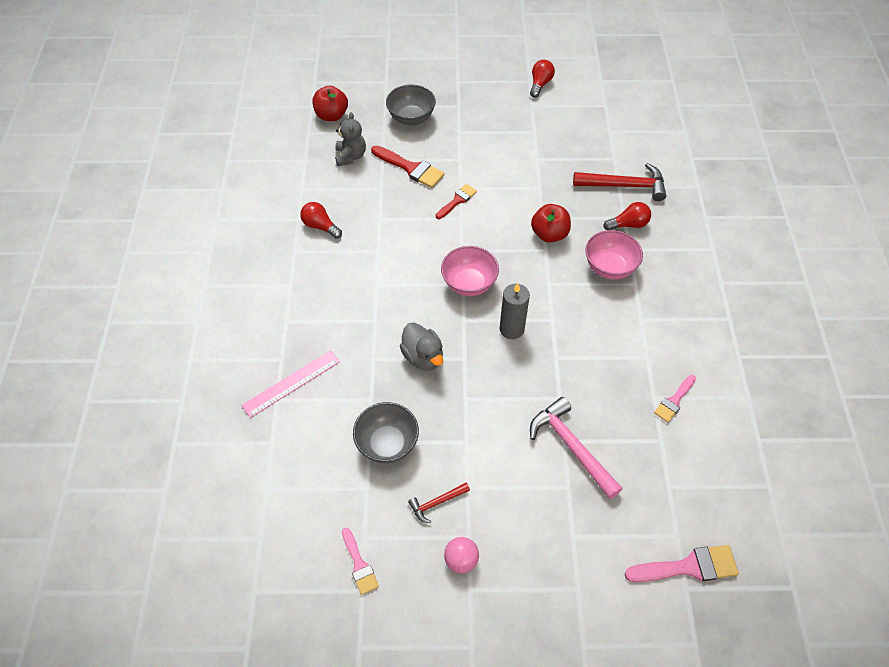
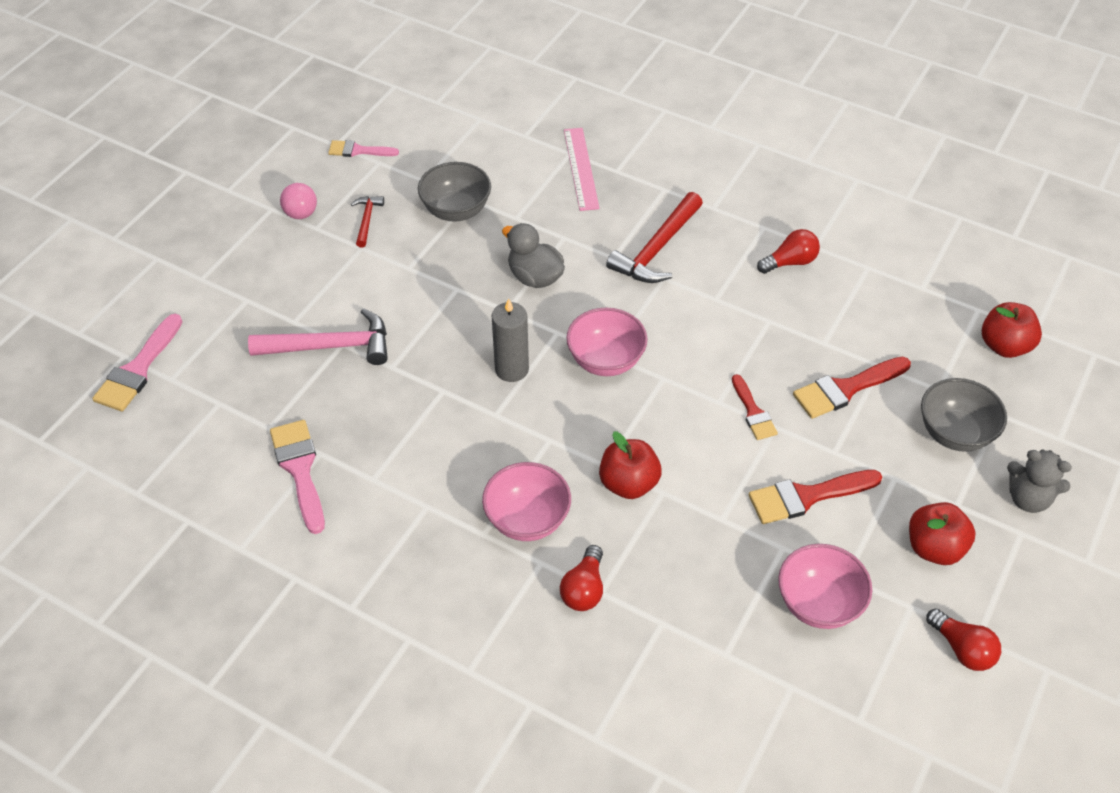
camera: 120 degrees right, 5 degrees down
(350, 156) = (905, 335): grey teddy bear -> grey teddy bear (1028, 498)
(423, 357) = (535, 277): grey duck -> grey duck turned 45 degrees clockwise
(491, 107) = (934, 548): none -> red apple
(498, 160) = (807, 496): none -> red brush
(558, 136) = (818, 604): none -> pink bowl
(624, 186) = (660, 631): red hammer -> red hammer (657, 249)
(674, 400) = (300, 469): pink brush -> pink brush, size x1.59

